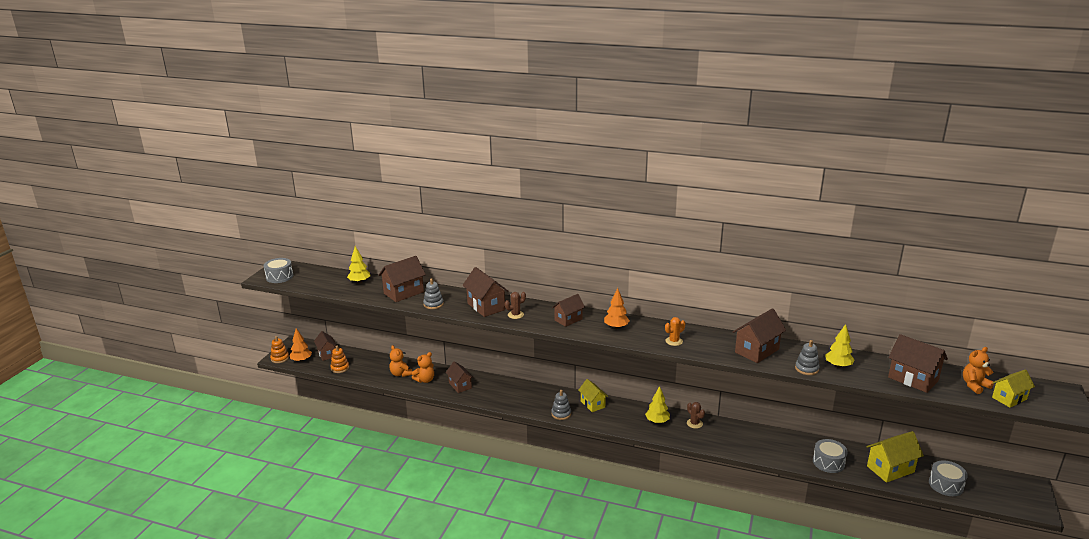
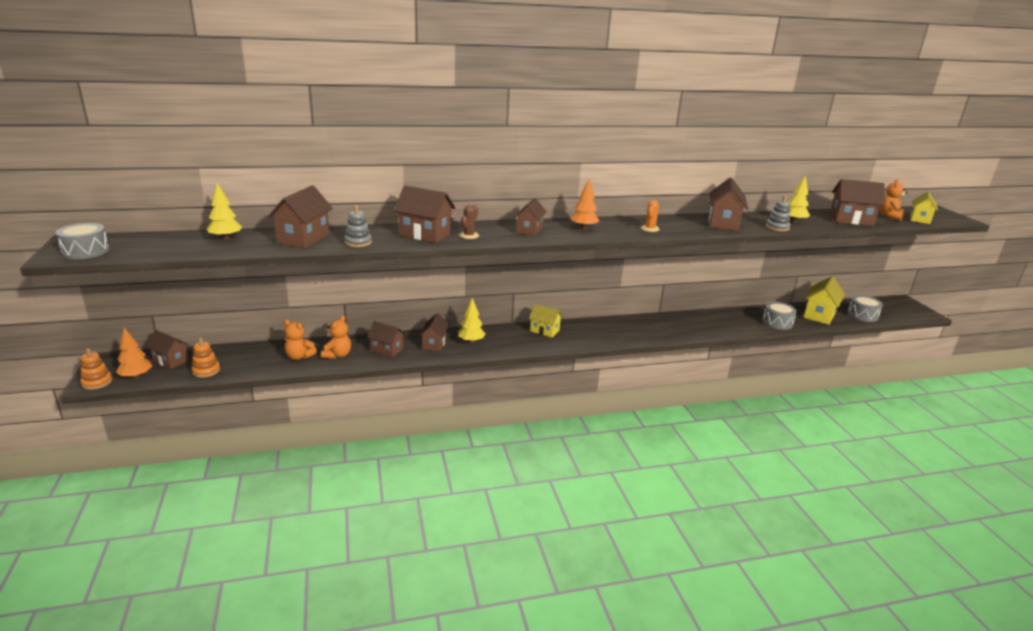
camera: 35 degrees left, 0 degrees up
(497, 390) = (434, 344): none -> brown house
(561, 414) = (524, 347): grey stacking toy -> none
(657, 421) = (618, 329): yellow tree -> yellow tree (471, 341)
(694, 423) = (649, 322): brown cactus -> none

